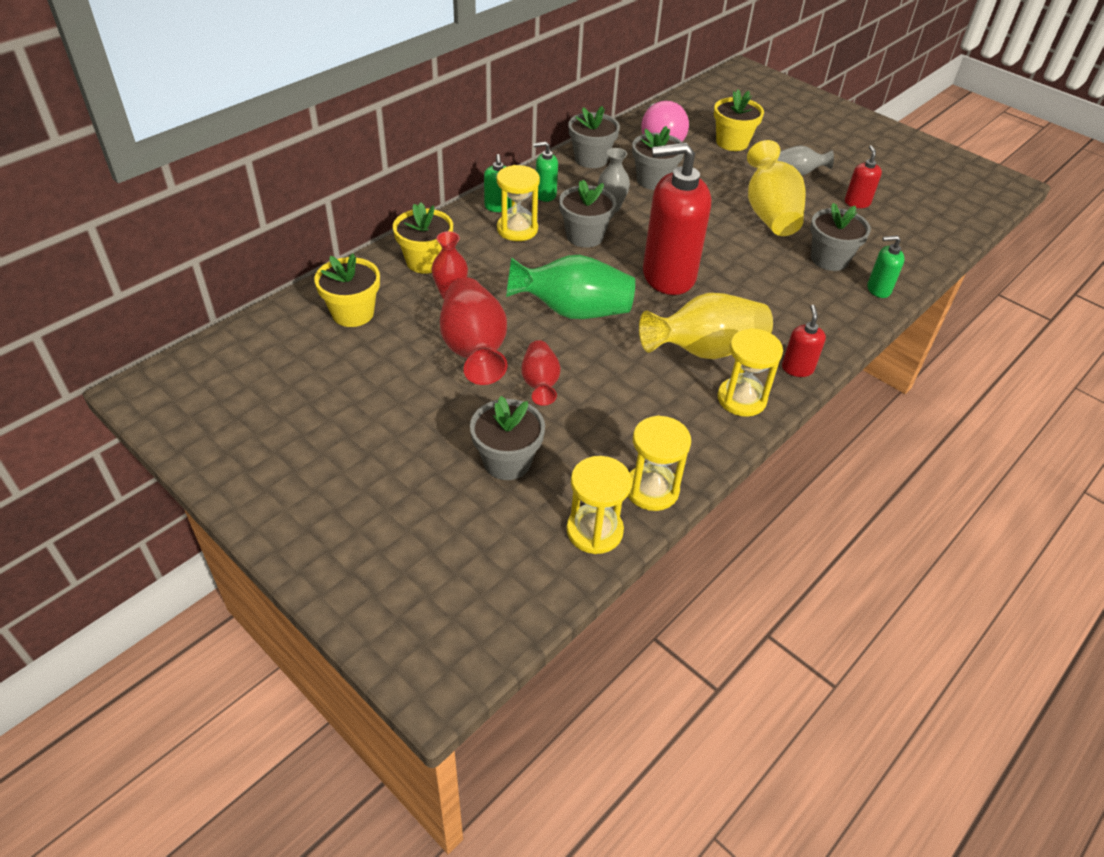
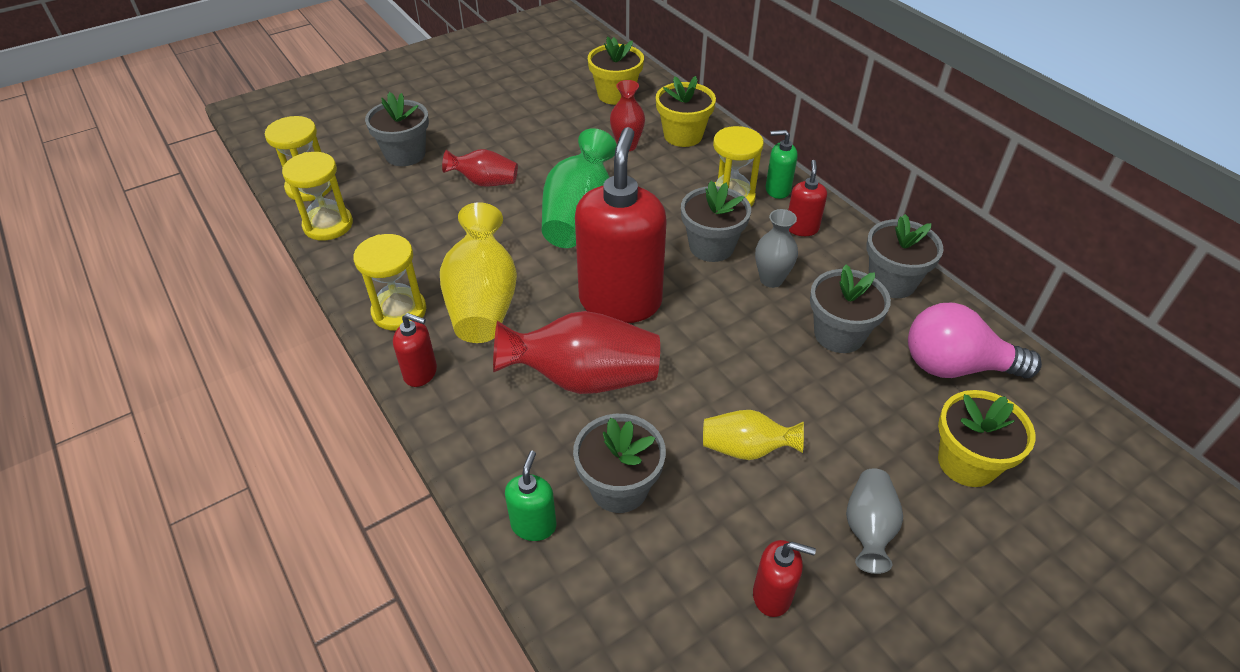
camera: 105 degrees right, 0 degrees up
(474, 350) = (544, 151): red vase -> red vase (584, 378)
(545, 195) = (802, 228): green soap dispenser -> red soap dispenser
(769, 213) = (746, 449): yellow vase -> yellow vase, size x0.57

